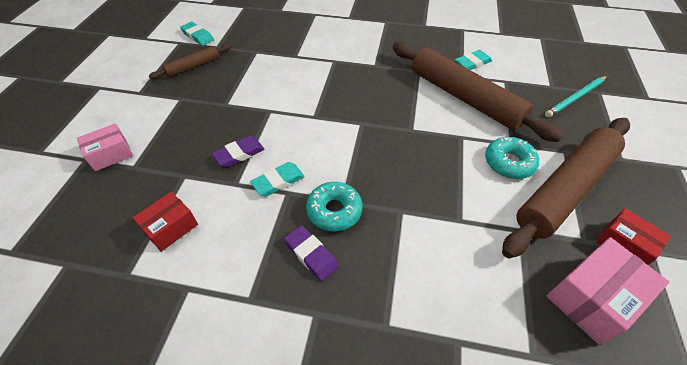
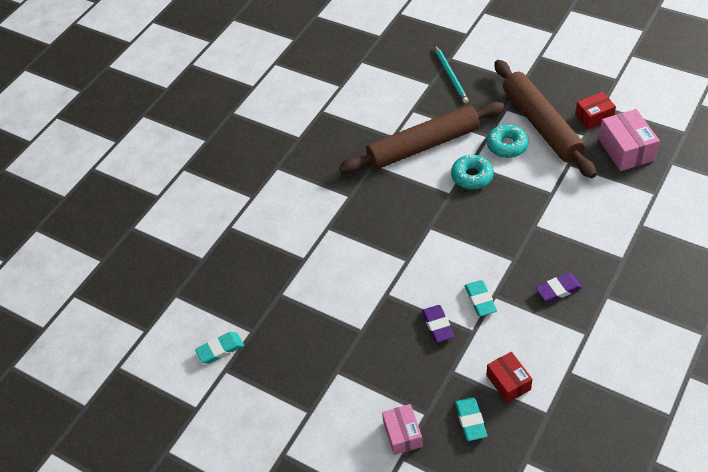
camera: 65 degrees left, 0 degrees up
(193, 66) = (282, 357): brown rolling pin -> none
(334, 211) = (522, 267): turquoise donut -> turquoise donut (472, 176)
(472, 63) = (378, 123): turquoise eraser -> turquoise eraser (470, 420)

